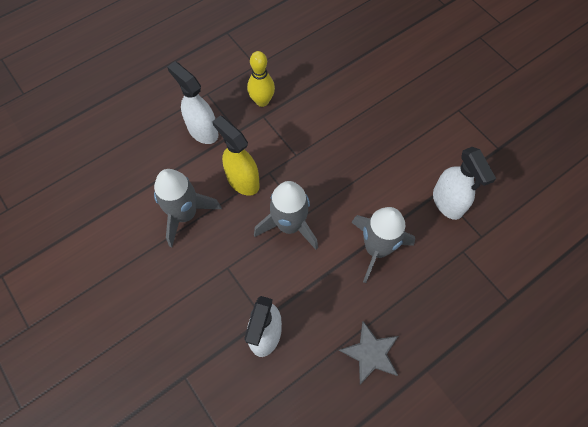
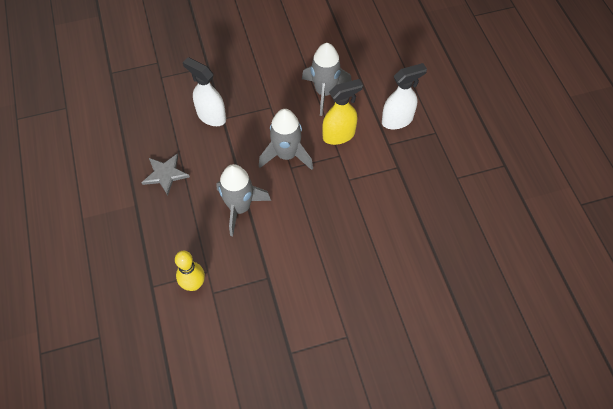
camera: 110 degrees right, 5 degrees down
(262, 101) = (414, 171): yellow bowling pin -> yellow bowling pin (194, 284)
(447, 203) = (255, 279): white spray bottle -> none

